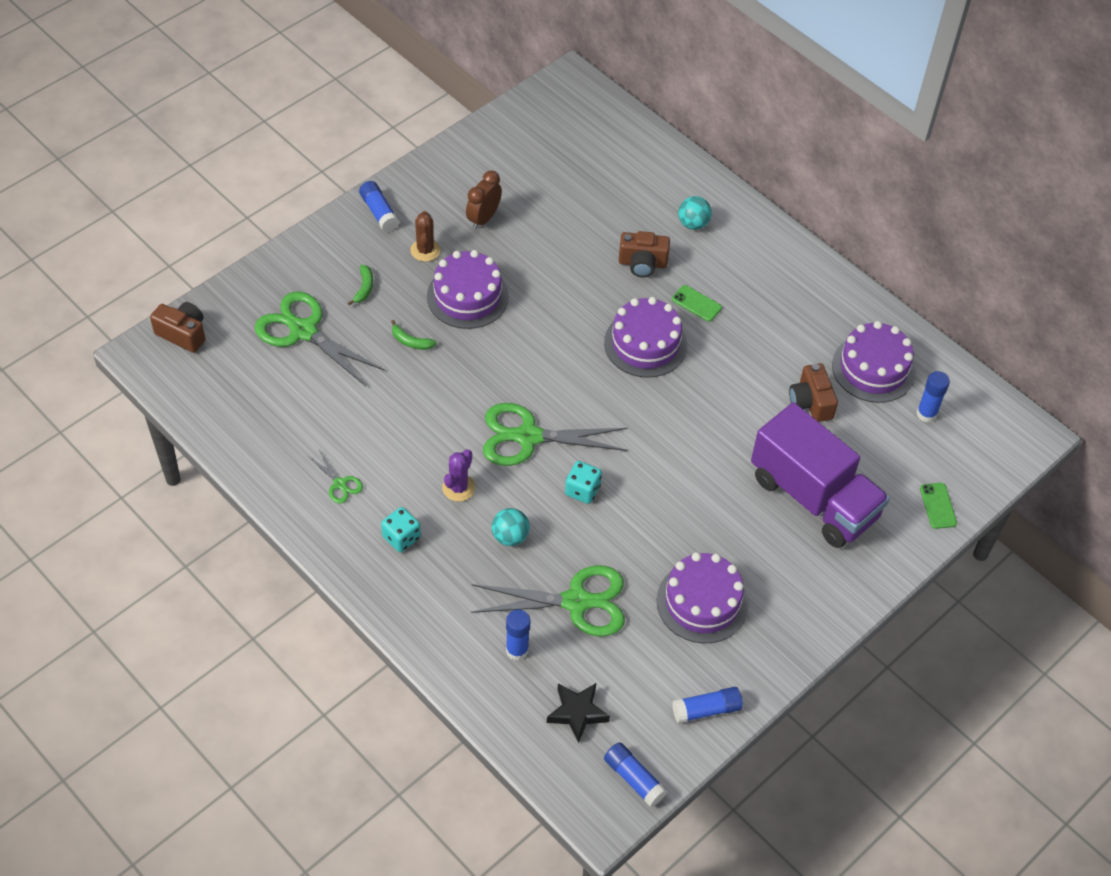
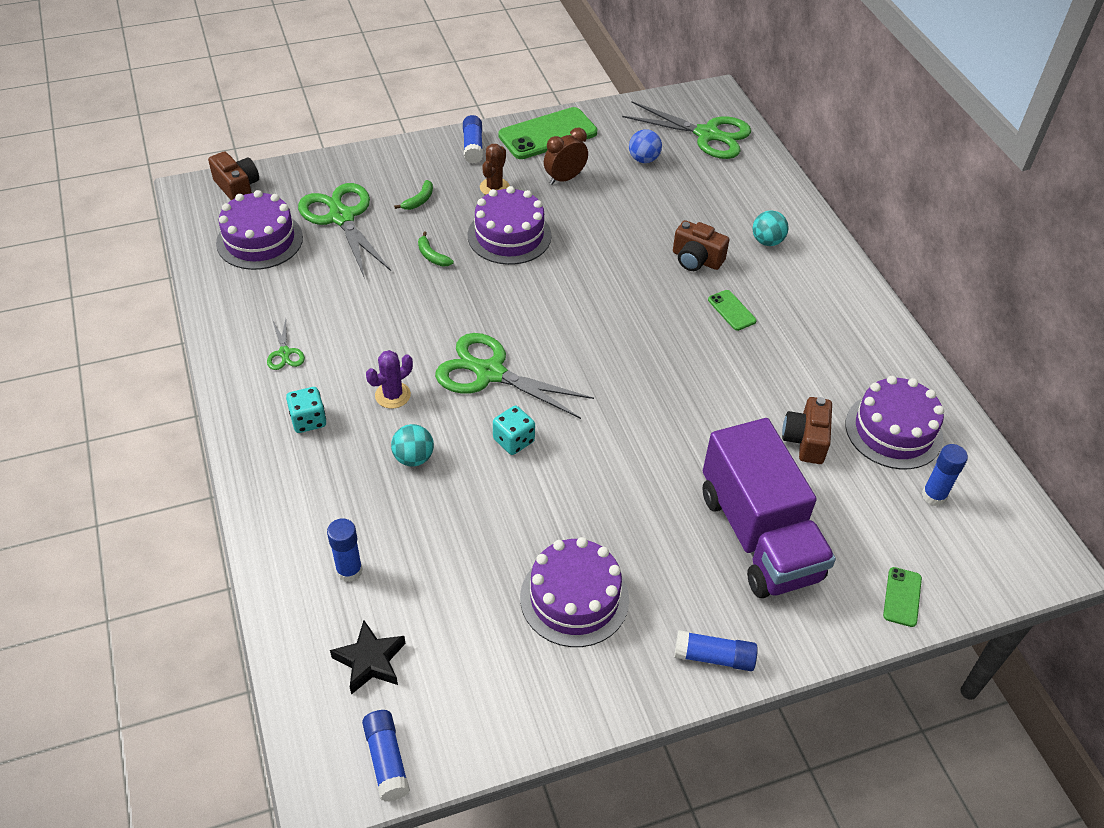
camera: 25 degrees right, 5 degrees down
(441, 175) = (548, 134): none -> green phone
(543, 173) = (643, 159): none -> blue ball
(577, 602) = (441, 546): green scissors -> green scissors (707, 135)
(645, 344) = (658, 329): purple cake -> purple cake (259, 240)
(706, 710) = (513, 716): blue glue stick -> blue glue stick (714, 657)

